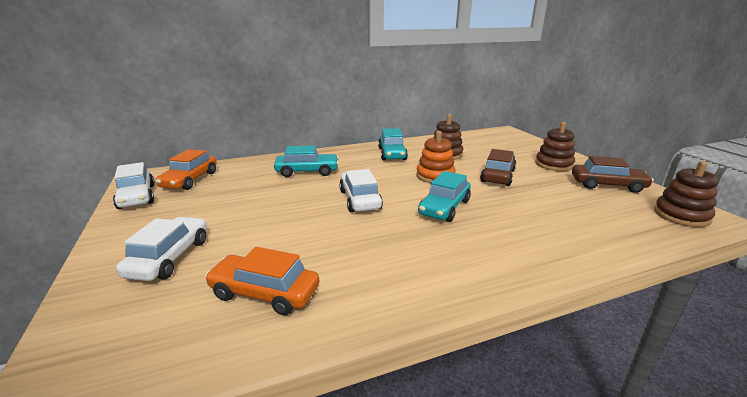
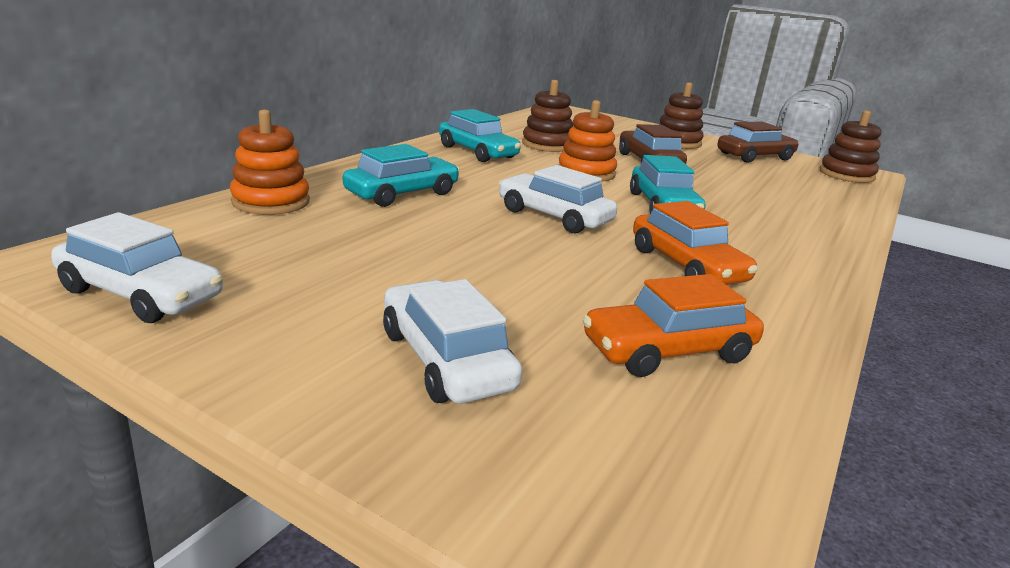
camera: 40 degrees left, 0 degrees up
(190, 180) = (202, 243): orange car -> orange car (686, 265)
(246, 166) = (271, 202): none -> orange stacking toy

